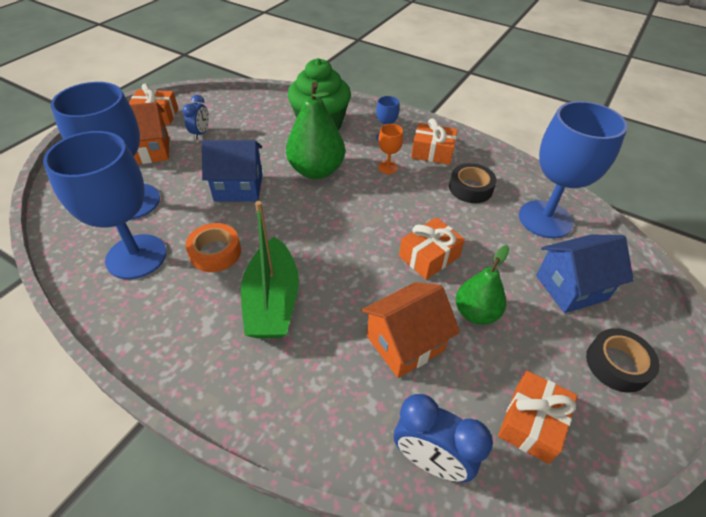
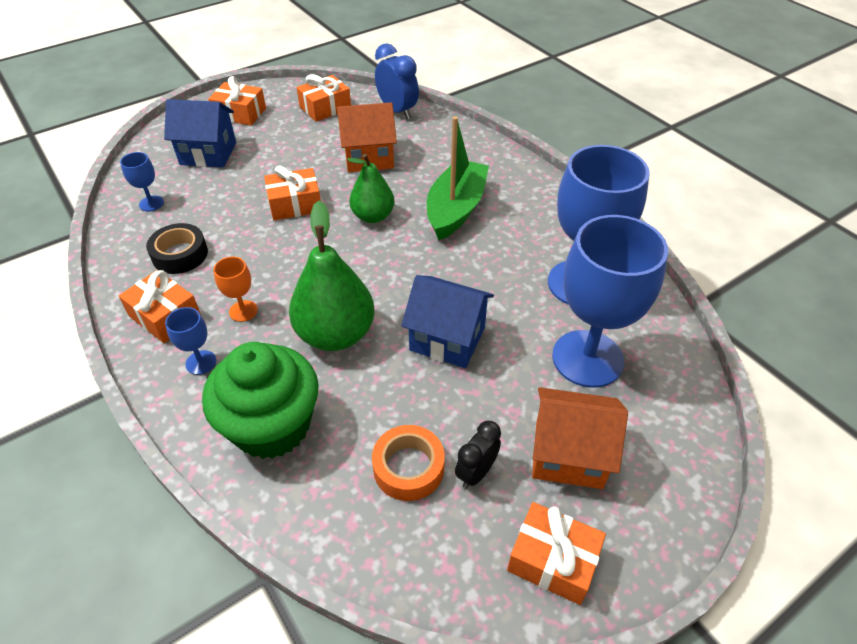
camera: 155 degrees left, 0 degrees up
(200, 133) = (476, 472): blue clock -> black clock
(215, 252) = (496, 264): orange tape -> orange tape (408, 468)
(476, 313) = (299, 159): green pear -> green pear (373, 216)
(545, 219) = (151, 203): blue goblet -> blue goblet, size x0.42
(617, 364) = (240, 113): black tape -> orange gift

